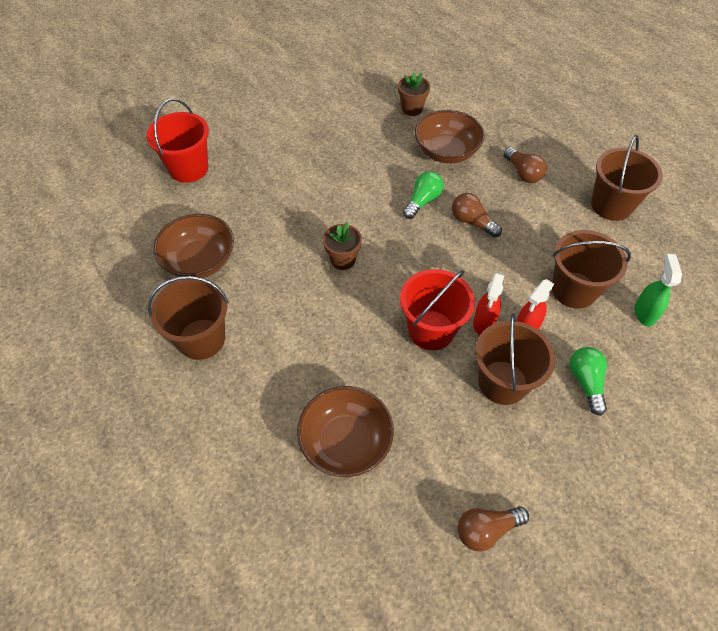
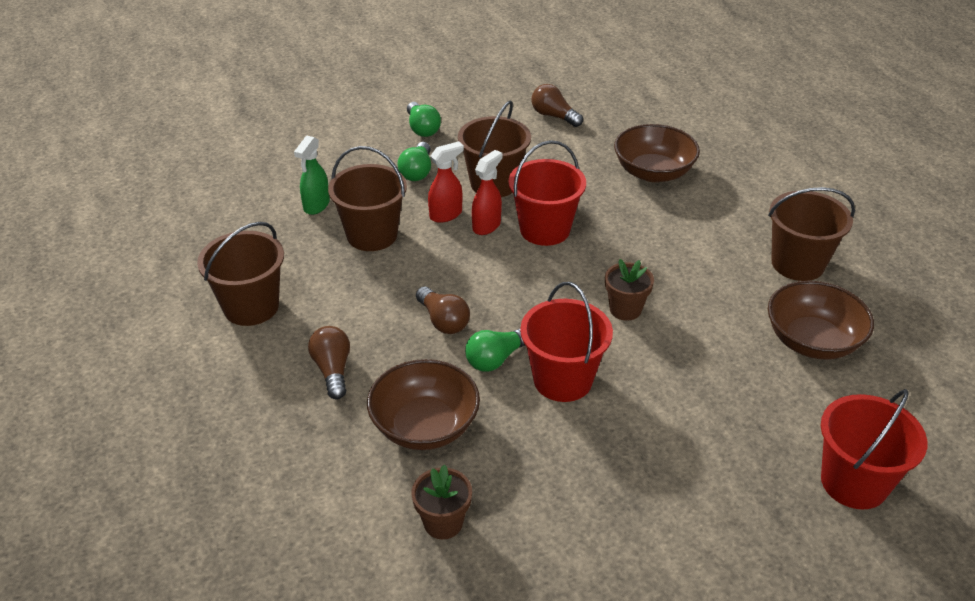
camera: 165 degrees left, 15 degrees down
(373, 196) = (562, 380): none -> red bucket
(486, 530) = (554, 116): brown light bulb -> brown light bulb turned 135 degrees counterclockwise
(624, 459) = (422, 129): none -> green light bulb

